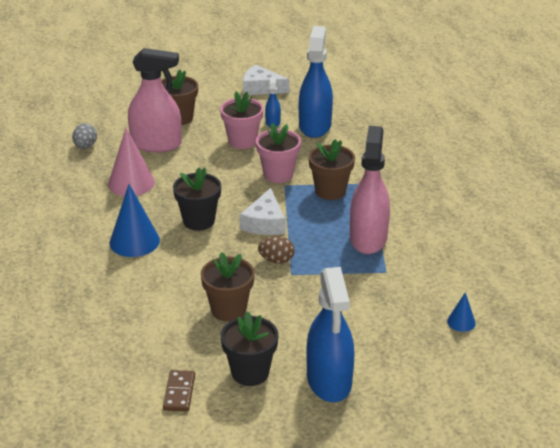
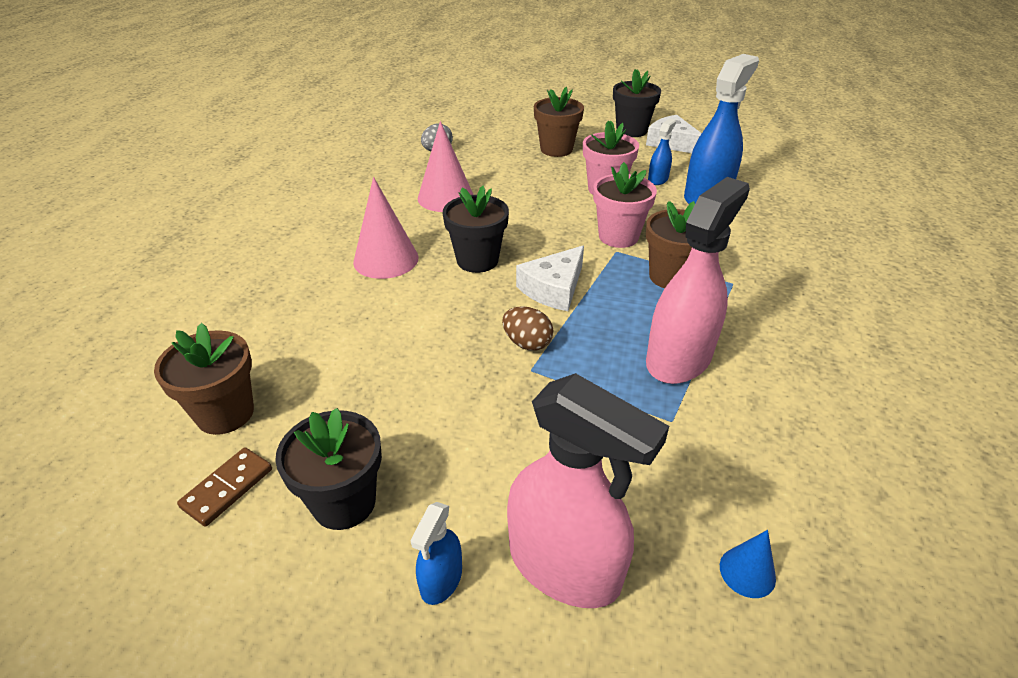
camera: 30 degrees right, 5 degrees up
(134, 241) = (386, 259): blue cone -> pink cone
(156, 144) = (509, 167): pink spray bottle -> pink spray bottle (564, 565)
(223, 85) = (631, 130): none -> black flower pot
(228, 310) = (406, 388): brown flower pot -> brown flower pot (225, 413)
(329, 381) = (441, 580): blue spray bottle -> blue spray bottle, size x0.47

